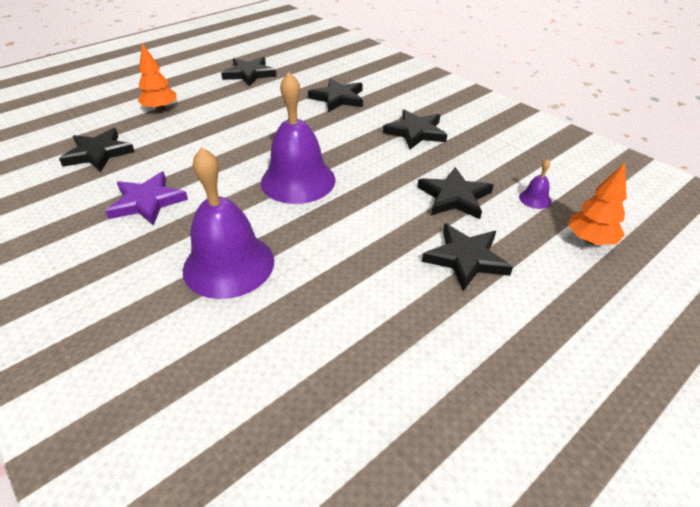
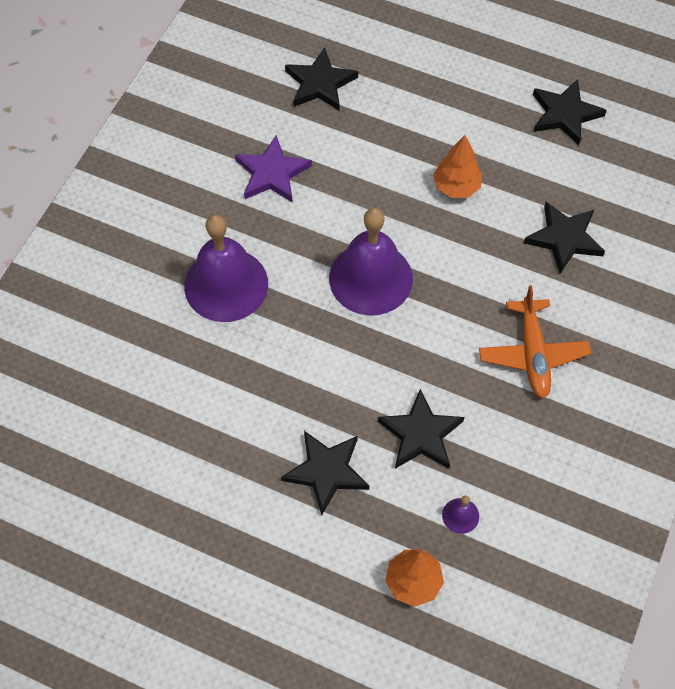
camera: 65 degrees right, 20 degrees up
(160, 109) = (428, 79): orange tree -> orange tree (456, 187)
(416, 132) = (533, 354): black star -> orange plane

